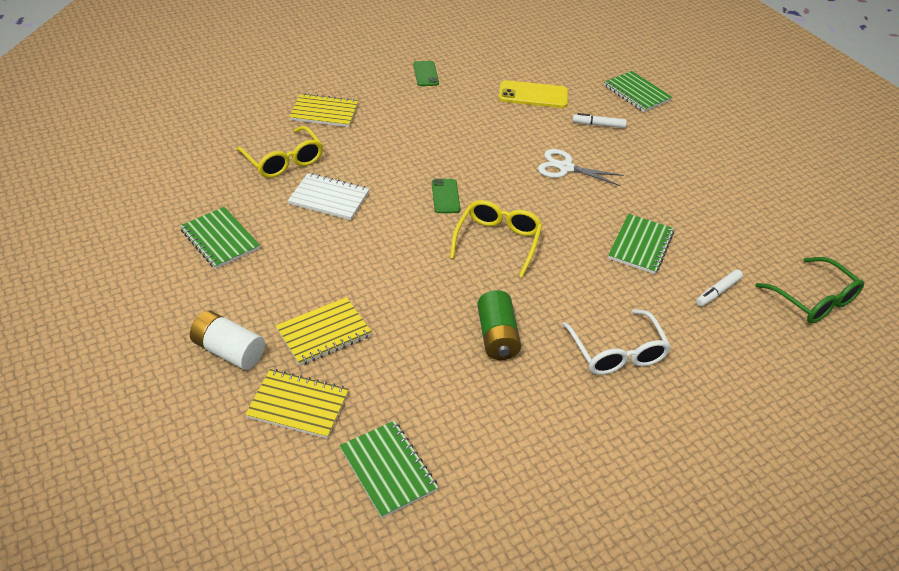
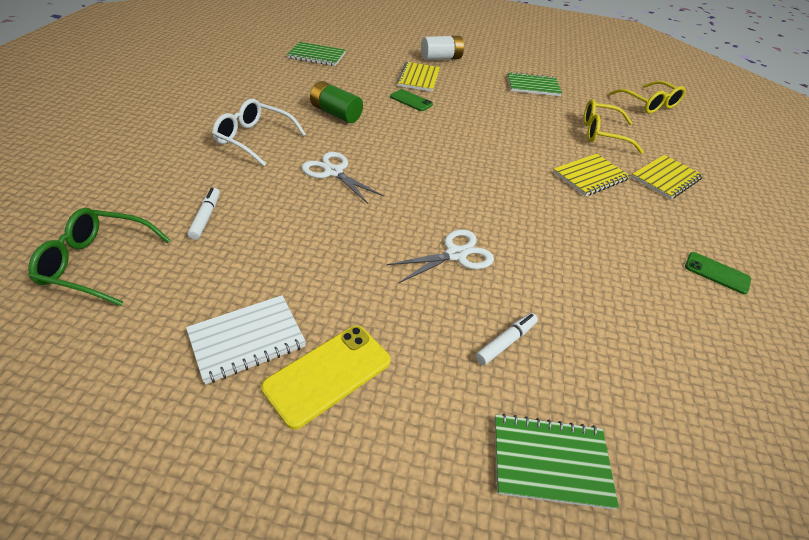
camera: 130 degrees right, 0 degrees up
(298, 405) = (383, 56): yellow notebook -> yellow notebook (590, 176)
(329, 198) = (538, 129): white notebook -> white notebook (247, 339)
(445, 196) = (489, 169): green phone -> green phone (411, 101)
(498, 241) = (411, 161): yellow glasses -> yellow glasses (649, 104)
(533, 95) = (617, 331): yellow phone -> yellow phone (328, 374)
(578, 271) = (333, 172): none -> white scissors
(640, 245) = (308, 219): green notebook -> none

